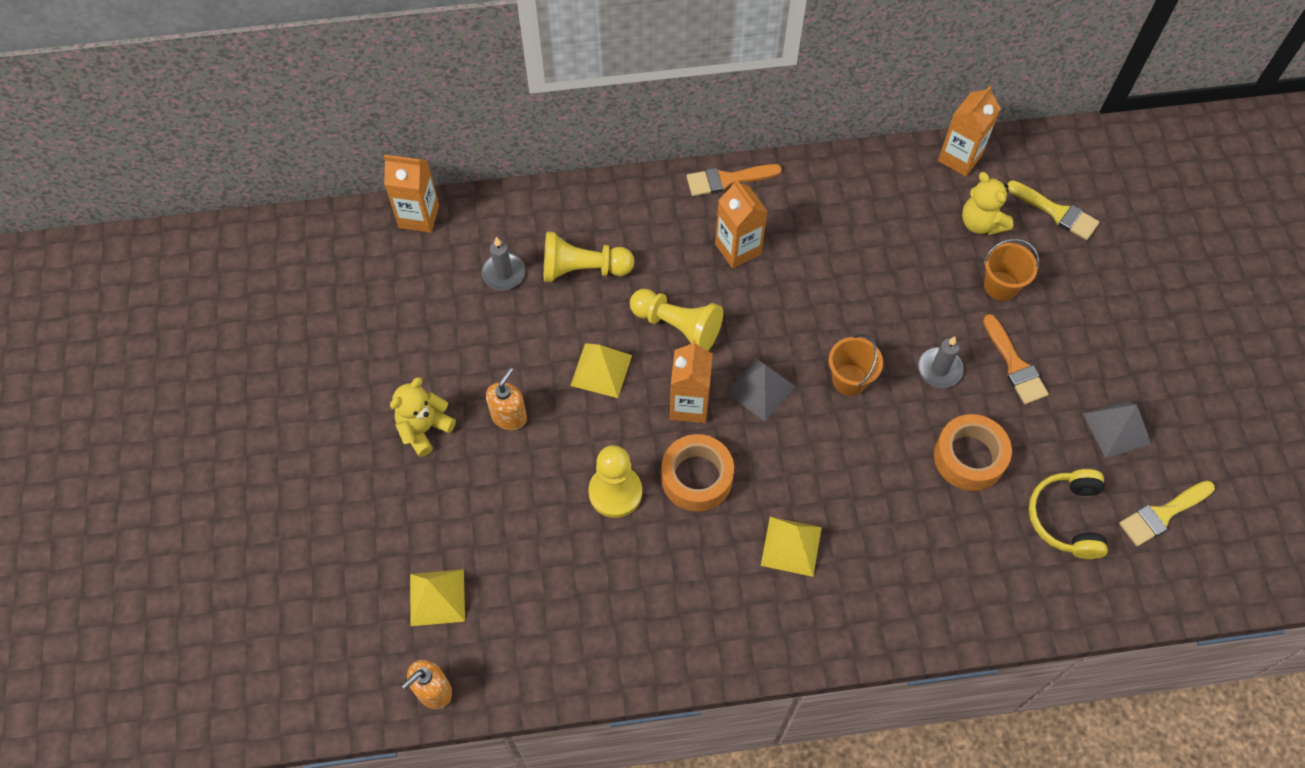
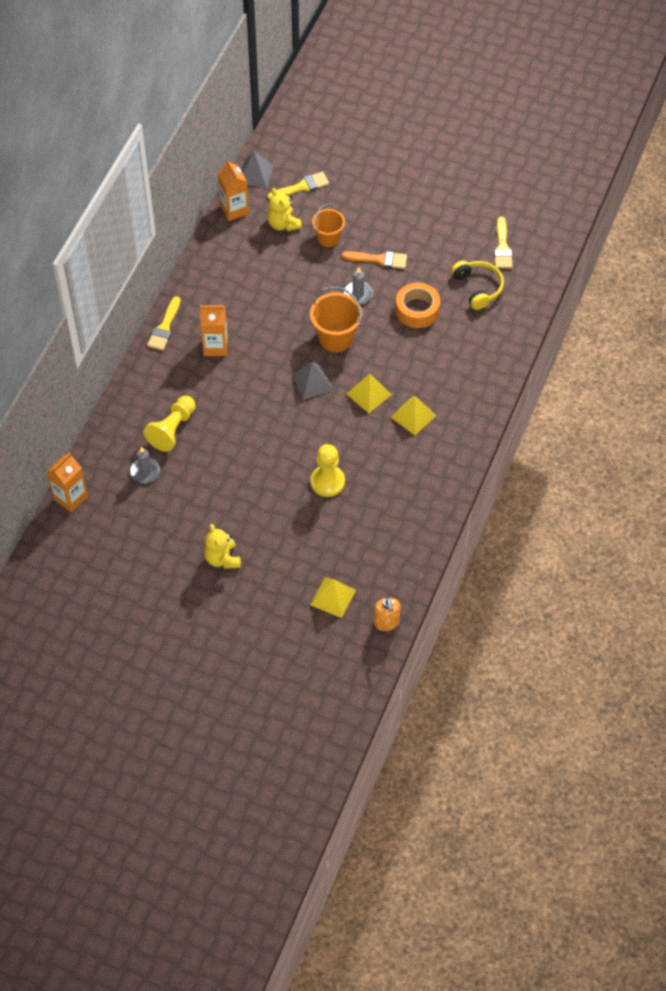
camera: 60 degrees left, 5 degrees down
(509, 416) = (244, 512): orange soap dispenser -> none
(601, 370) = (246, 452): yellow pyramid -> yellow pyramid (369, 394)
(677, 326) = (245, 401): yellow pawn -> none
(689, 405) = (298, 420): orange carton -> none
(696, 477) = (345, 439): orange tape -> none
(727, 180) = (164, 327): orange brush -> yellow brush
(849, 380) = (336, 338): orange bucket -> orange bucket, size x1.52
(981, 223) = (283, 224): yellow teddy bear -> yellow teddy bear turned 60 degrees clockwise
(1067, 518) = (478, 288): yellow headphones -> yellow headphones turned 150 degrees counterclockwise
(1116, 428) = (445, 238): grey pyramid -> grey pyramid (255, 174)

